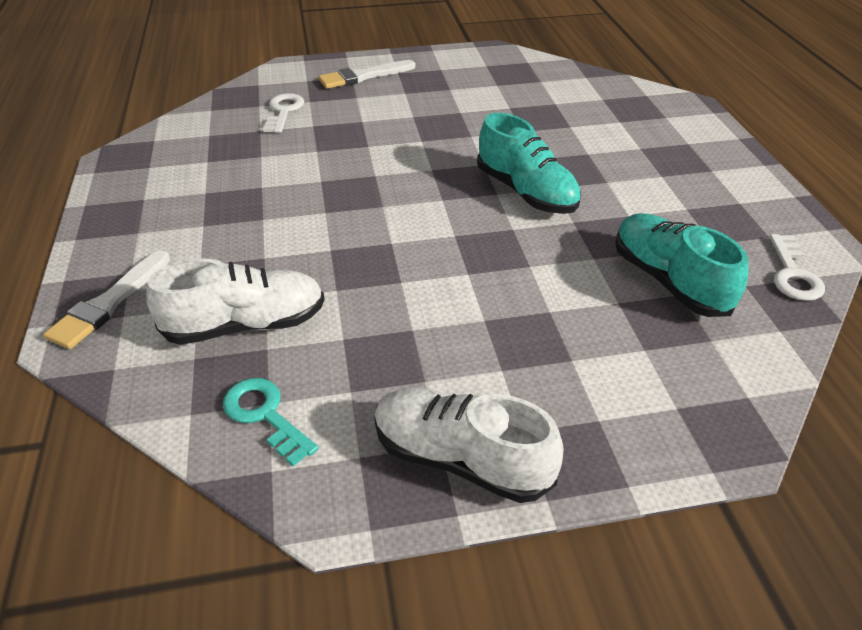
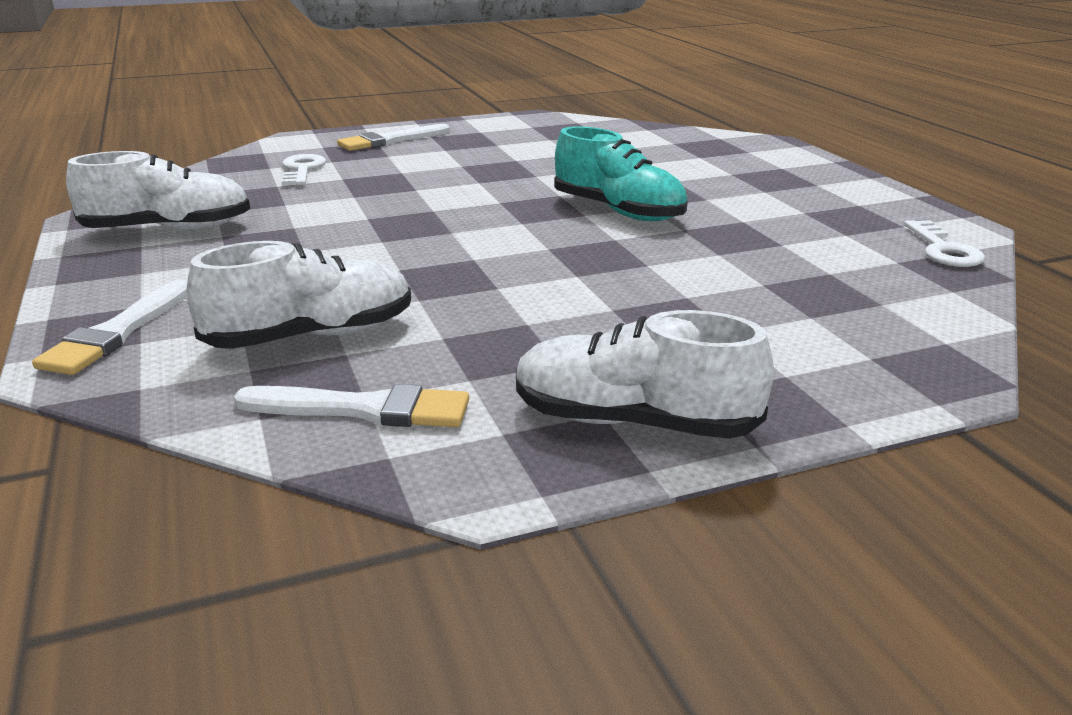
camera: 10 degrees left, 15 degrees down
(167, 181) = (168, 229): none -> white shoe
(265, 415) = (364, 409): turquoise key -> white brush
(669, 281) = (812, 264): turquoise shoe -> none

